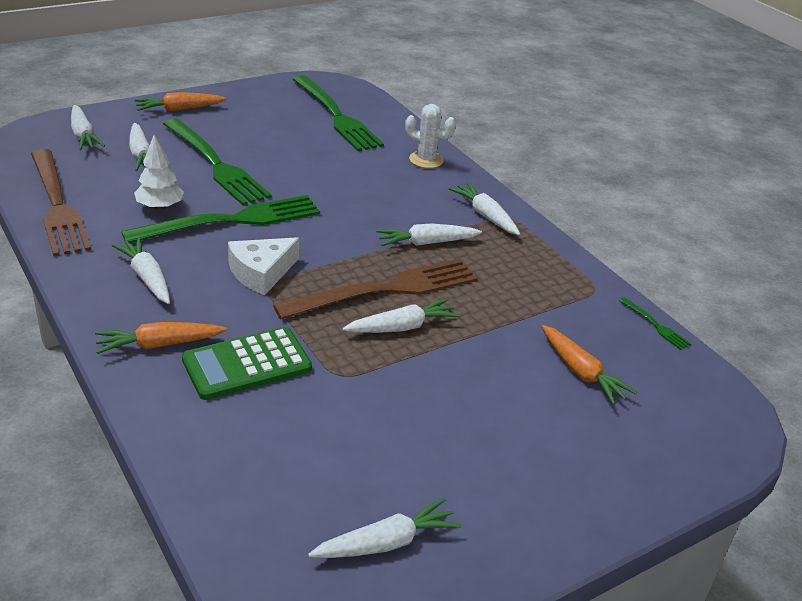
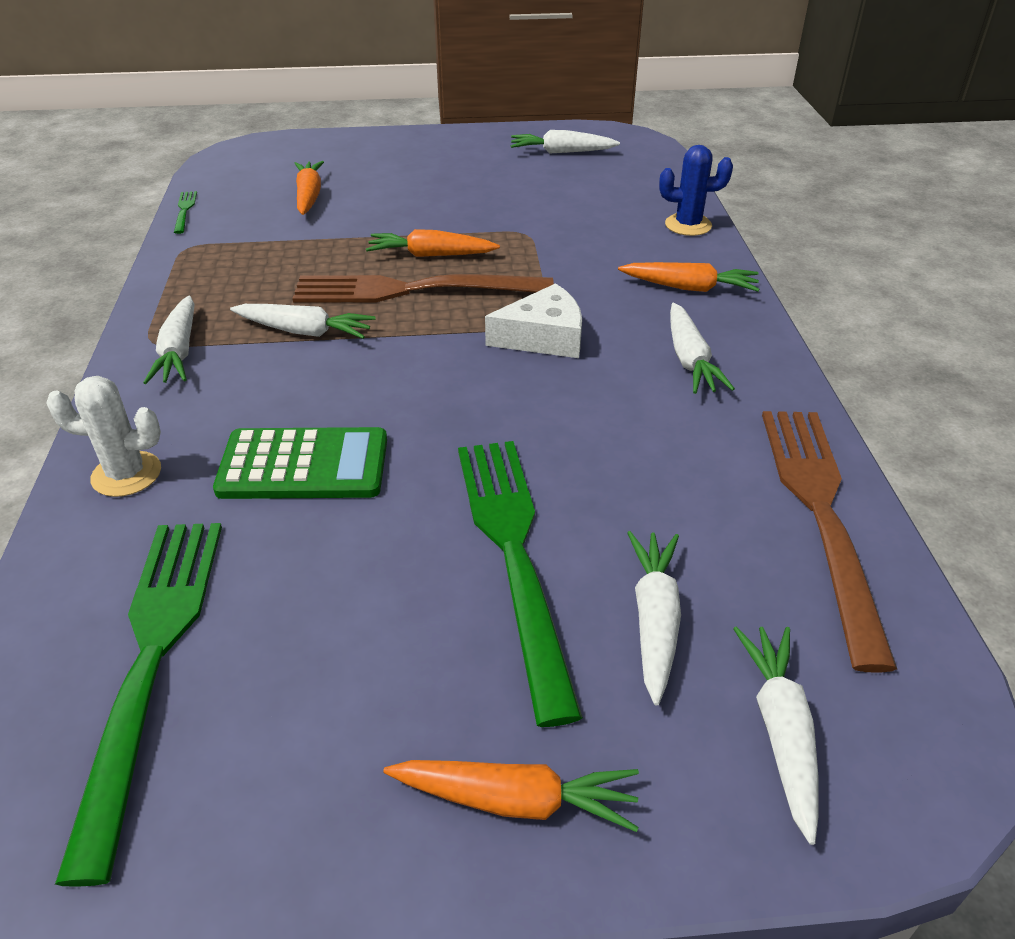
camera: 150 degrees left, 5 degrees up
(160, 207) = (647, 471): white tree -> none
(177, 431) = (688, 225): none -> blue cactus
(233, 220) = (542, 421): green fork -> none
(247, 364) = (607, 256): green calculator -> green calculator (304, 465)
(402, 327) = (431, 255): white carrot -> orange carrot
(426, 160) = (126, 474): white cactus -> white cactus turned 45 degrees counterclockwise

